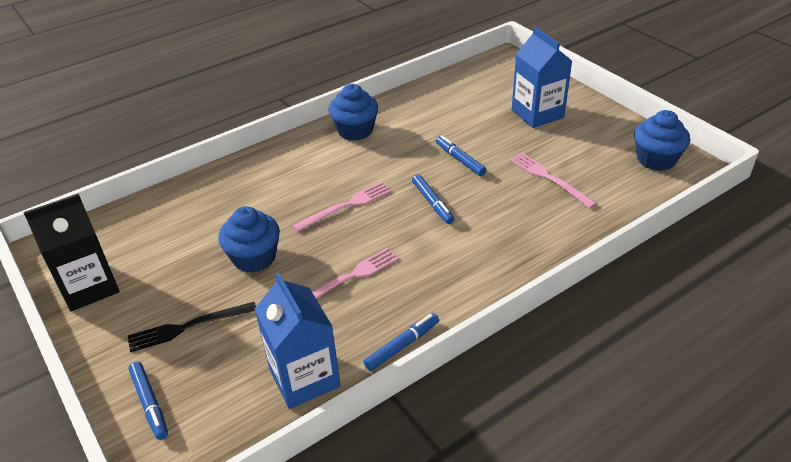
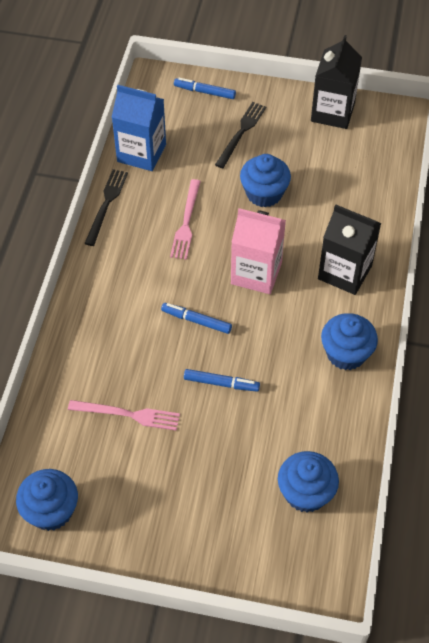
camera: 135 degrees right, 15 degrees up
(285, 169) = (345, 272): none -> black carton
(346, 206) = (256, 273): pink fork -> pink carton
(402, 345) = (106, 204): blue marker -> black fork
(471, 91) = (305, 493): none -> blue cupcake
(537, 114) = (209, 502): blue carton -> none

